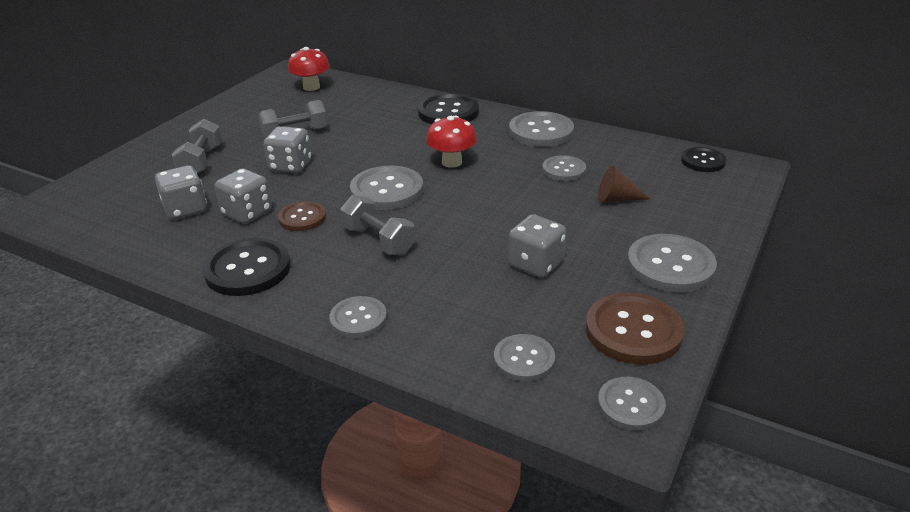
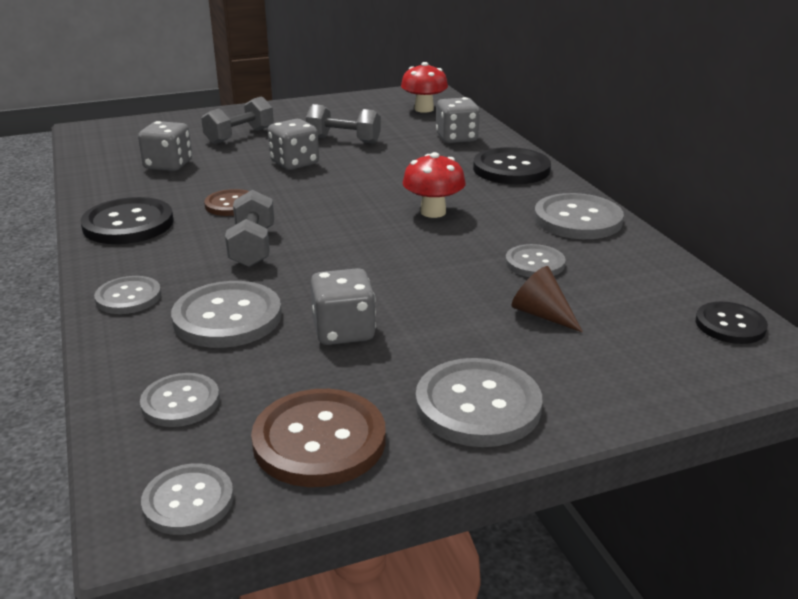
camera: 40 degrees right, 5 degrees down
(247, 213) = (201, 184): grey dice -> grey dice (457, 138)
(387, 190) = (333, 211): grey button -> grey button (227, 317)

